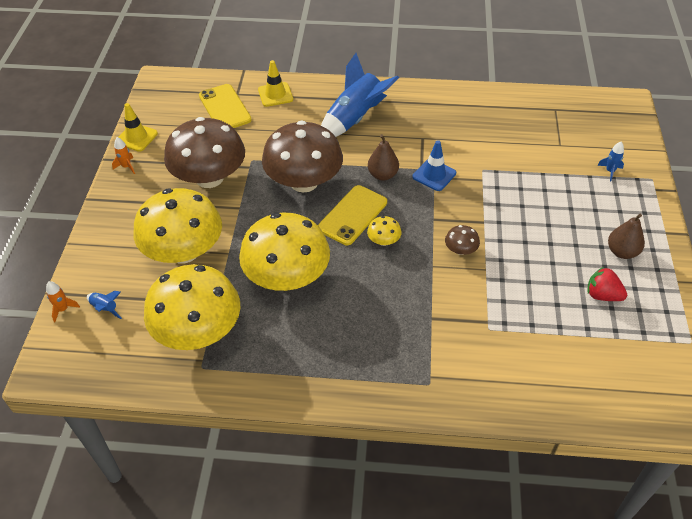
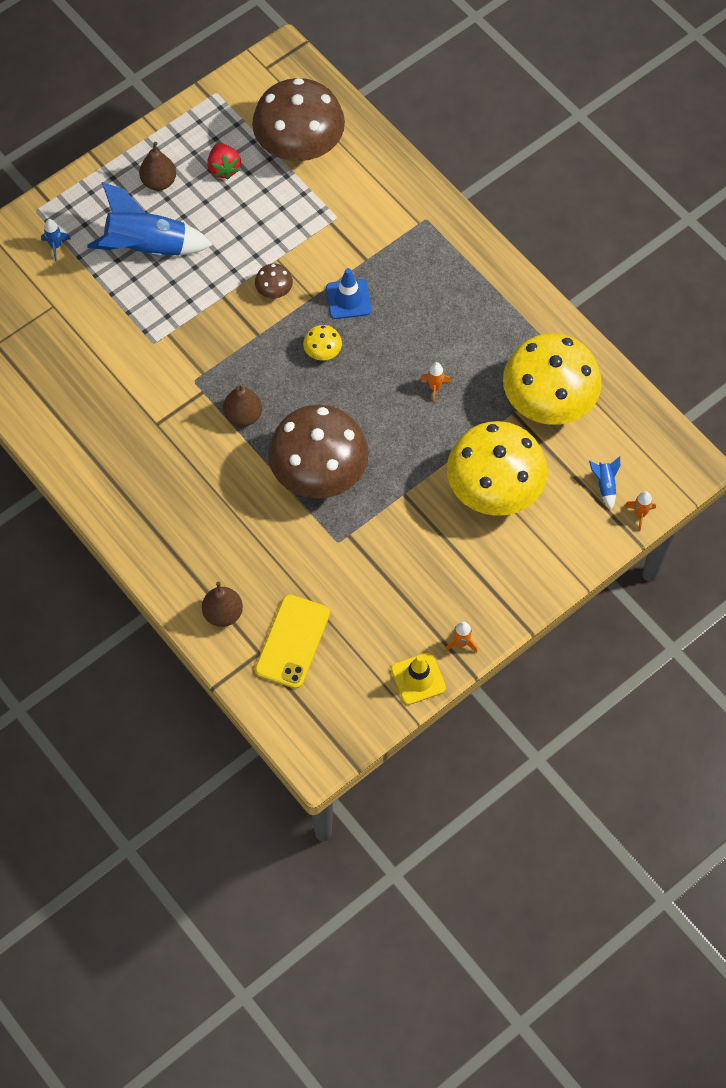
camera: 135 degrees left, 15 degrees up
(209, 178) = (397, 554): brown mushroom -> brown mushroom (299, 145)
(275, 94) = (223, 613): yellow traffic cone -> brown pear
(287, 277) = (434, 387): yellow mushroom -> orange rocket
(352, 215) = (318, 398): yellow phone -> none
(355, 119) = (187, 505): blue rocket -> blue rocket (147, 248)
(434, 175) = (200, 375): blue traffic cone -> blue traffic cone (348, 299)

